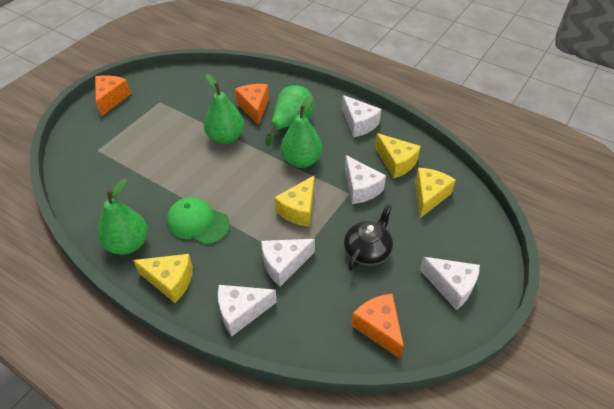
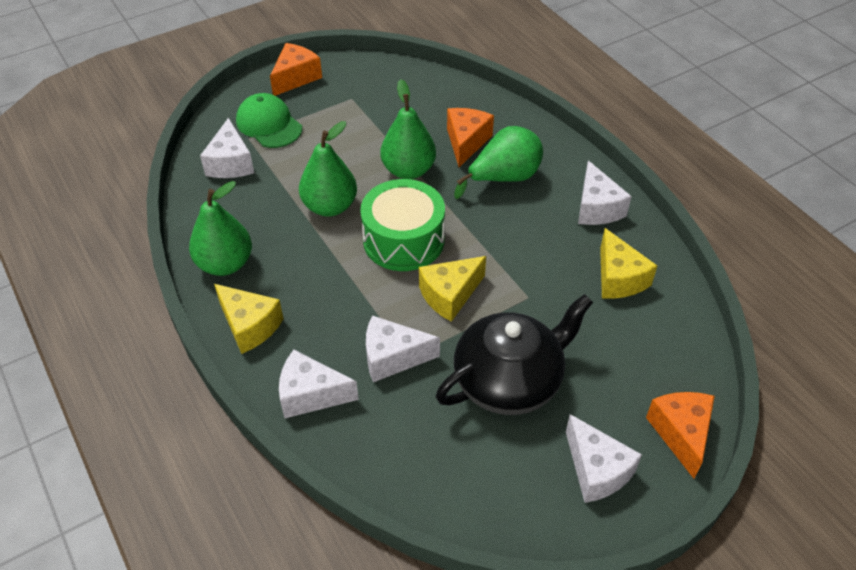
camera: 25 degrees right, 0 degrees up
(198, 222) = (317, 267): green cap -> green cap (269, 124)
(248, 184) = (403, 240): none -> green drum
(301, 160) = (489, 232): green pear -> green pear (330, 206)
(360, 188) = (548, 296): white cheese -> white cheese (230, 163)
(367, 251) = (509, 381): black teapot -> black teapot, size x1.58
(379, 328) = (468, 482): orange cheese -> orange cheese (681, 434)
(429, 196) = (638, 340): yellow cheese -> none

